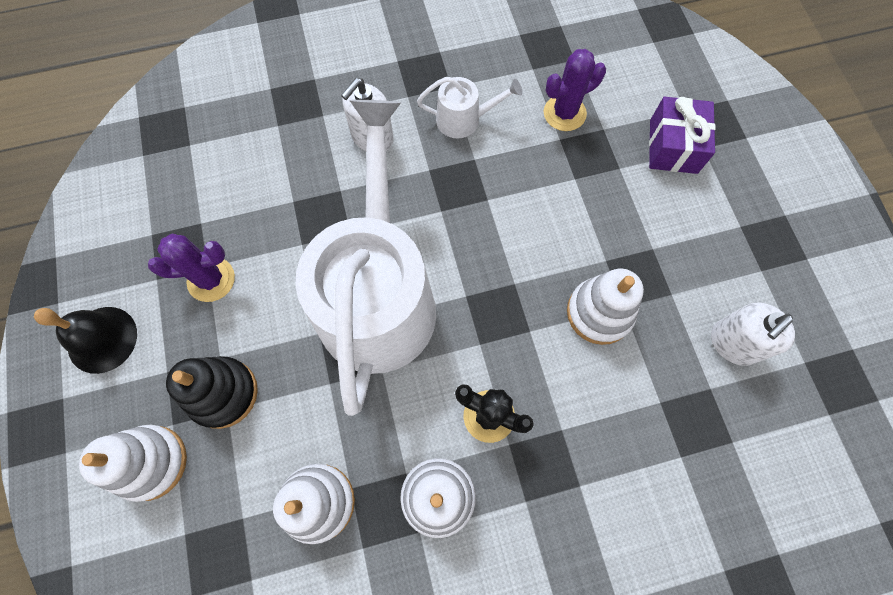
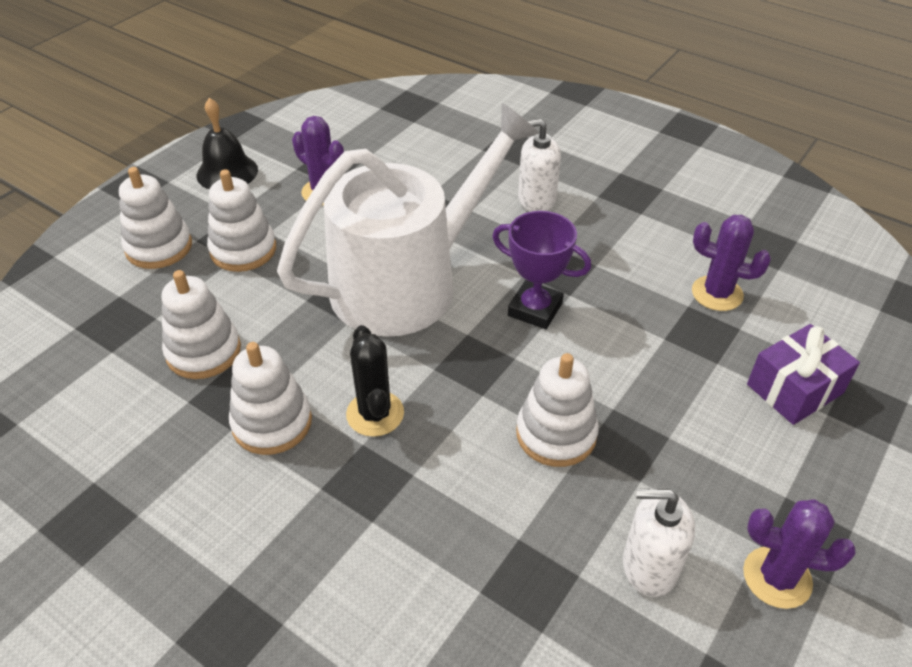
camera: 50 degrees right, 25 degrees down
(223, 393) = (243, 250): black stacking toy -> white stacking toy
(464, 119) = (622, 237): white watering can -> none
(482, 233) = (535, 309): none -> purple trophy
(787, 282) = (777, 577): none -> purple cactus

